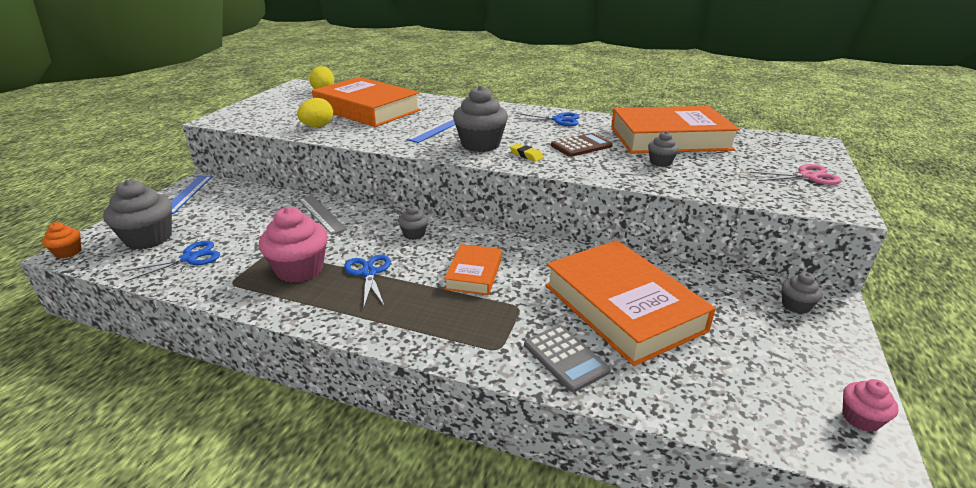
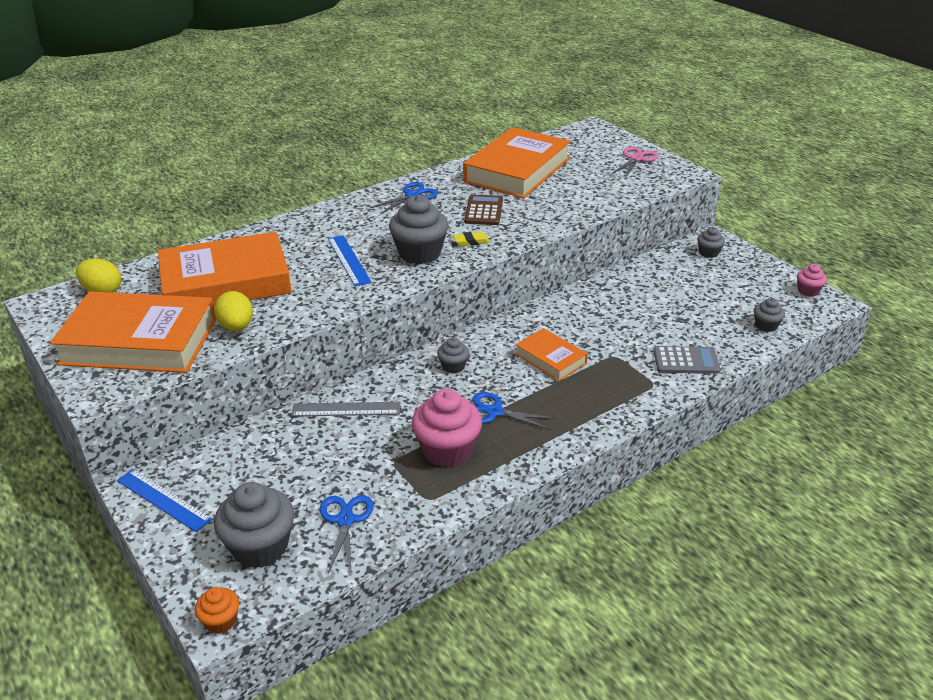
camera: 55 degrees left, 5 degrees up
(622, 307) = (654, 314): orange book -> orange book (139, 341)
(660, 162) = (555, 195): grey cupcake -> grey cupcake (766, 326)

